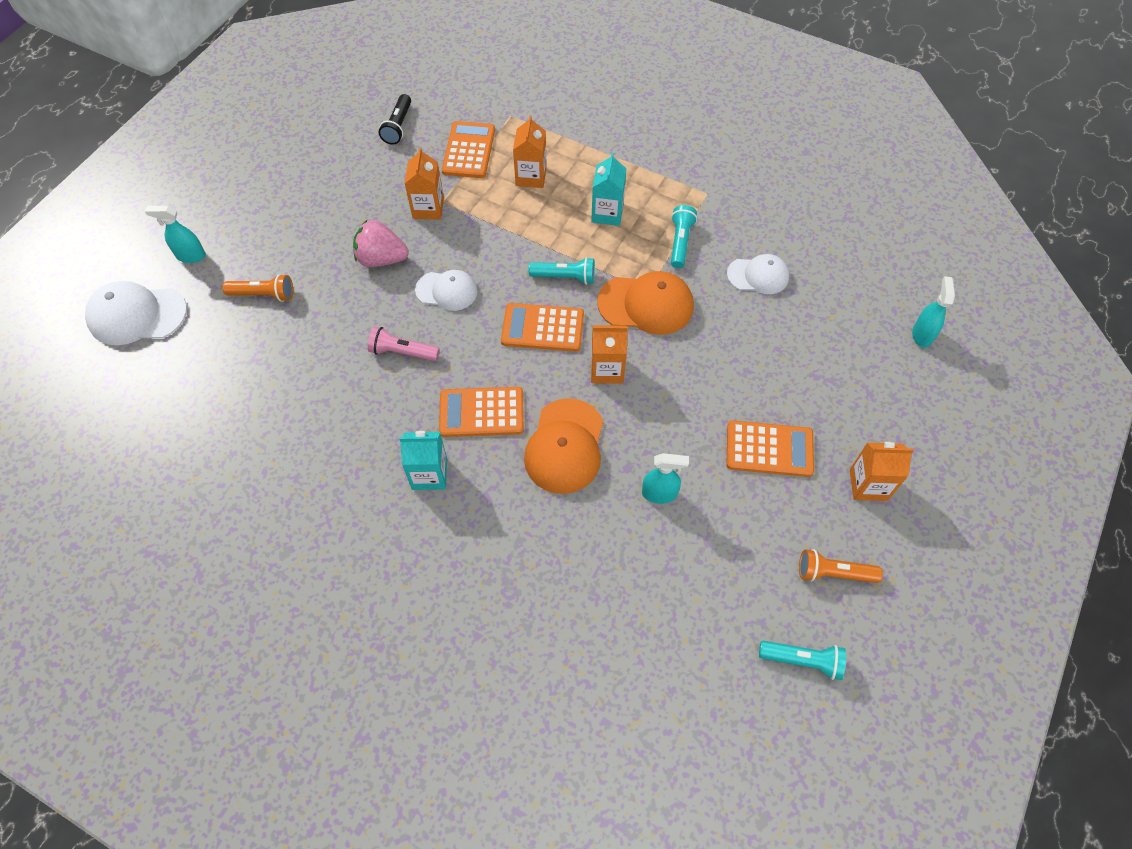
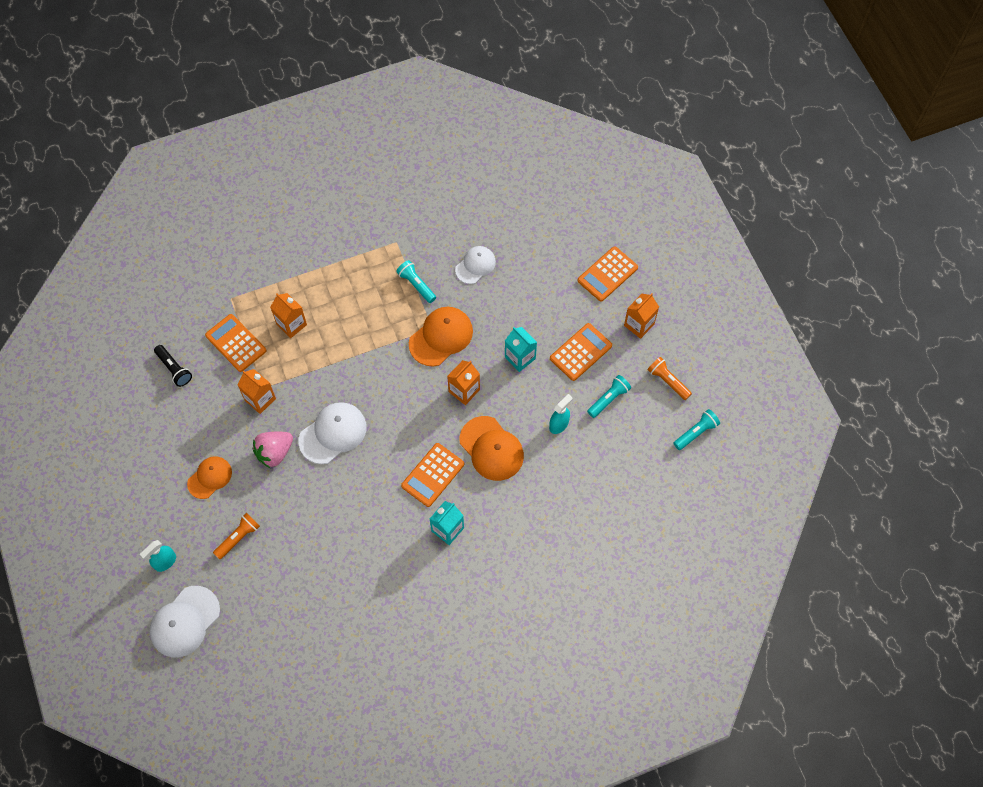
camera: 50 degrees left, 5 degrees up
(309, 228) = (210, 477): none -> orange cap
(403, 352) = (354, 488): pink flashlight -> none
(447, 291) = (333, 433): white cap -> white cap, size x1.53
(542, 328) = (407, 402): orange calculator -> orange calculator (607, 274)
(565, 277) = (383, 363): turquoise flashlight -> turquoise flashlight (608, 399)
(607, 213) = (359, 305): turquoise carton -> turquoise carton (520, 358)
(833, 573) = (668, 381): orange flashlight -> orange flashlight turned 90 degrees clockwise
(922, 335) = (583, 222): turquoise spray bottle -> none

